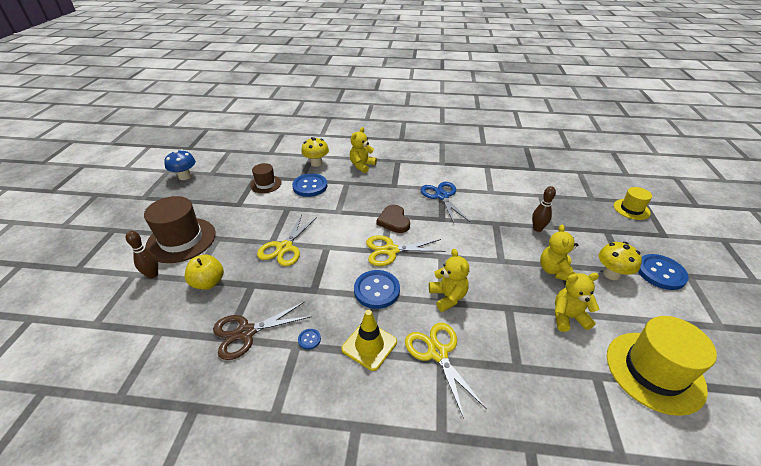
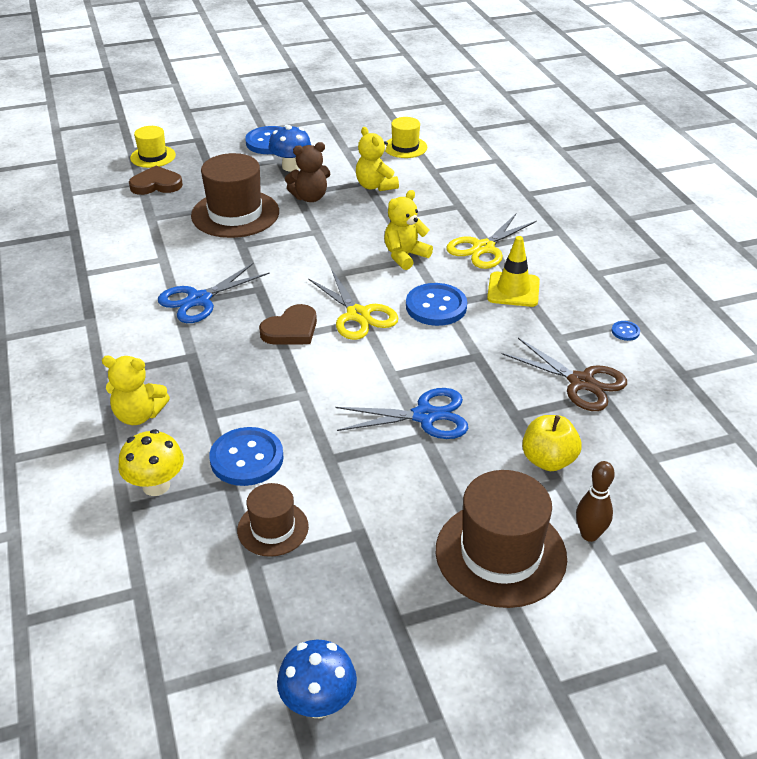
camera: 115 degrees left, 0 degrees up
(284, 247) = (425, 416): yellow scissors -> blue scissors
(309, 339) = (544, 331): blue button -> blue button (625, 331)
(537, 228) = (235, 214): brown bowling pin -> brown hat
(554, 271) = (310, 197): yellow teddy bear -> brown teddy bear
(587, 204) = (156, 184): none -> brown heart
(611, 274) = (291, 166): yellow mushroom -> blue mushroom
(654, 371) = (405, 147): yellow hat -> yellow hat, size x0.56

